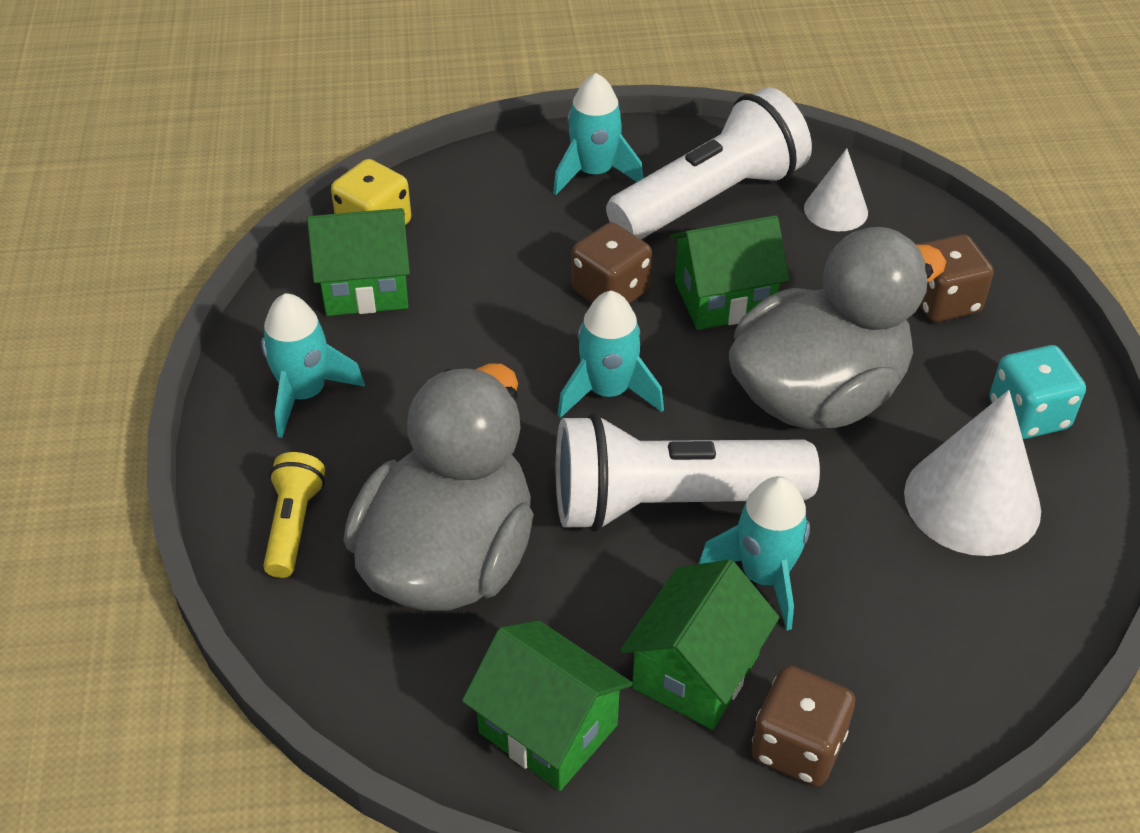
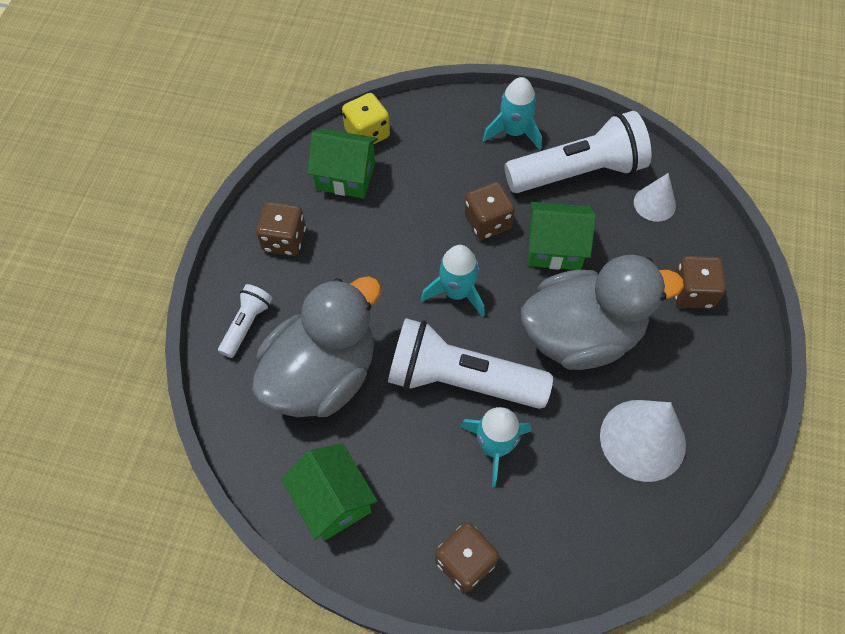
camera: 20 degrees right, 15 degrees up
(293, 525) = (246, 325): yellow flashlight -> white flashlight
(305, 394) = (284, 240): turquoise rocket -> brown dice
(696, 671) = (429, 494): green house -> none
(1028, 415) = (707, 391): turquoise dice -> none

